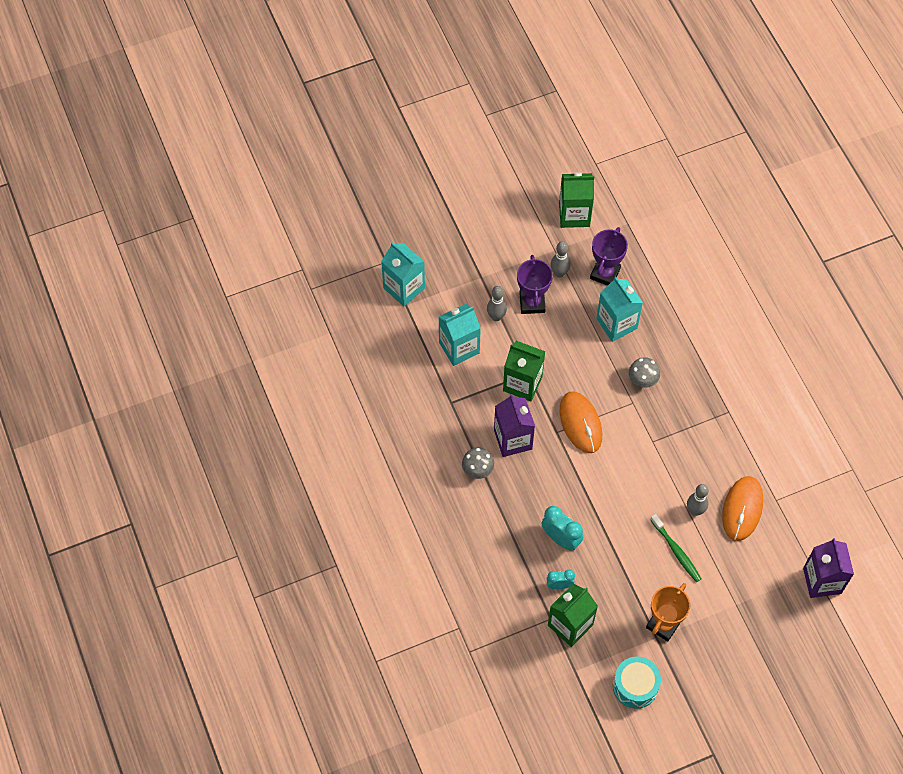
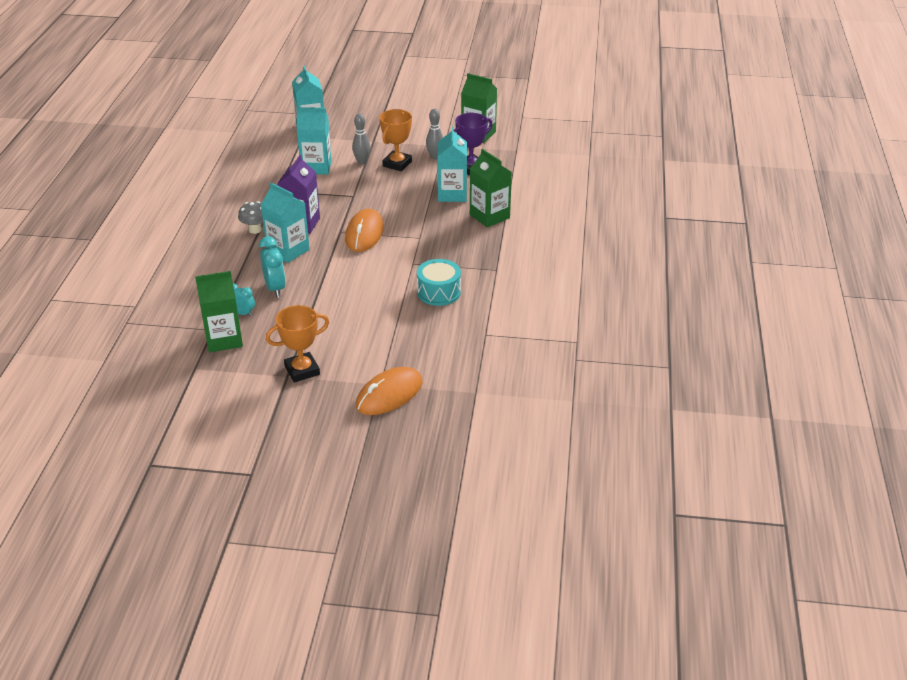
camera: 30 degrees right, 25 degrees down
(522, 383) = (343, 199): green carton -> green carton (489, 216)
(531, 483) = (288, 250): none -> turquoise carton
(532, 303) = (397, 164): purple trophy -> orange trophy
(635, 686) = (234, 398): turquoise drum -> turquoise drum (439, 292)
(642, 380) = (441, 229): grey mushroom -> none
(676, 551) = (363, 331): green toothbrush -> none
(695, 511) = (405, 314): grey bowling pin -> none
(742, 509) = (448, 328): orange mouse -> orange mouse (389, 394)
(822, 580) = (477, 400): purple carton -> none

